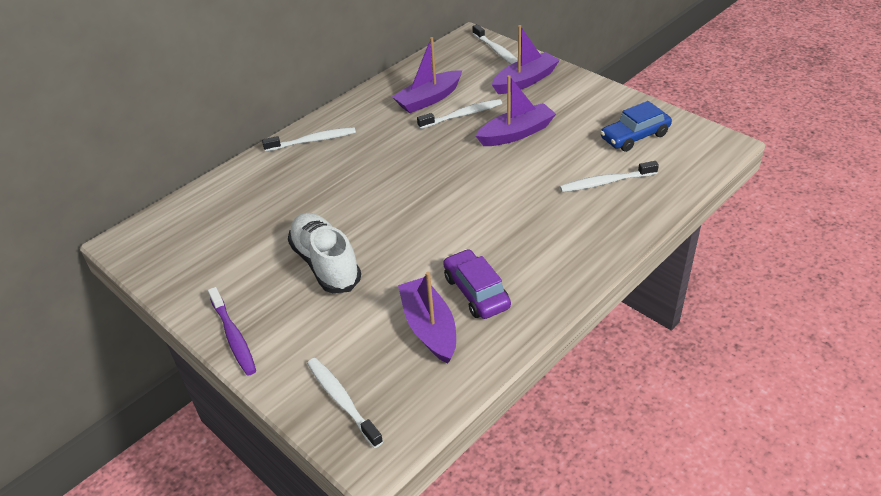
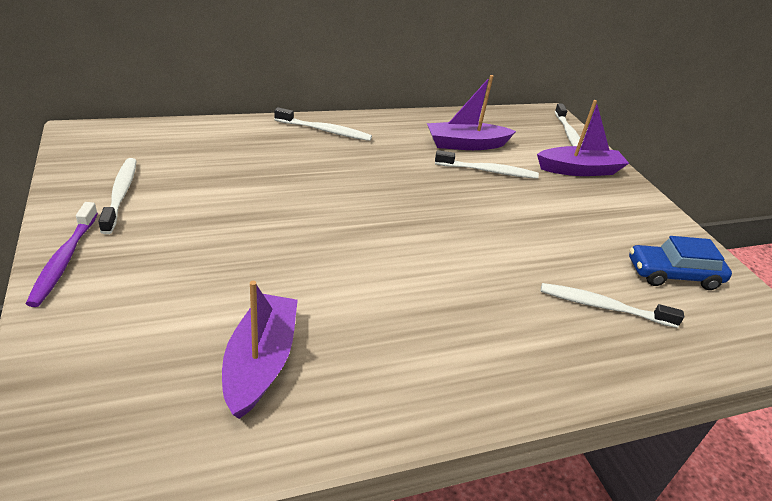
camera: 20 degrees right, 5 degrees down
(325, 264) = (224, 238): white shoe -> none
(342, 401) = (82, 392): white toothbrush -> white toothbrush (120, 194)
(476, 292) = (350, 351): purple car -> none
(516, 133) = (533, 211): purple boat -> none

